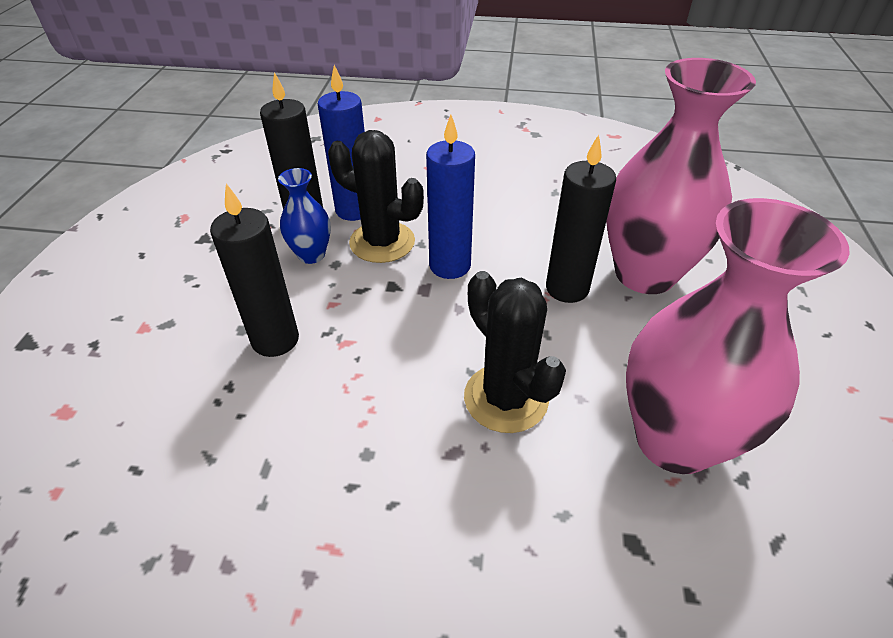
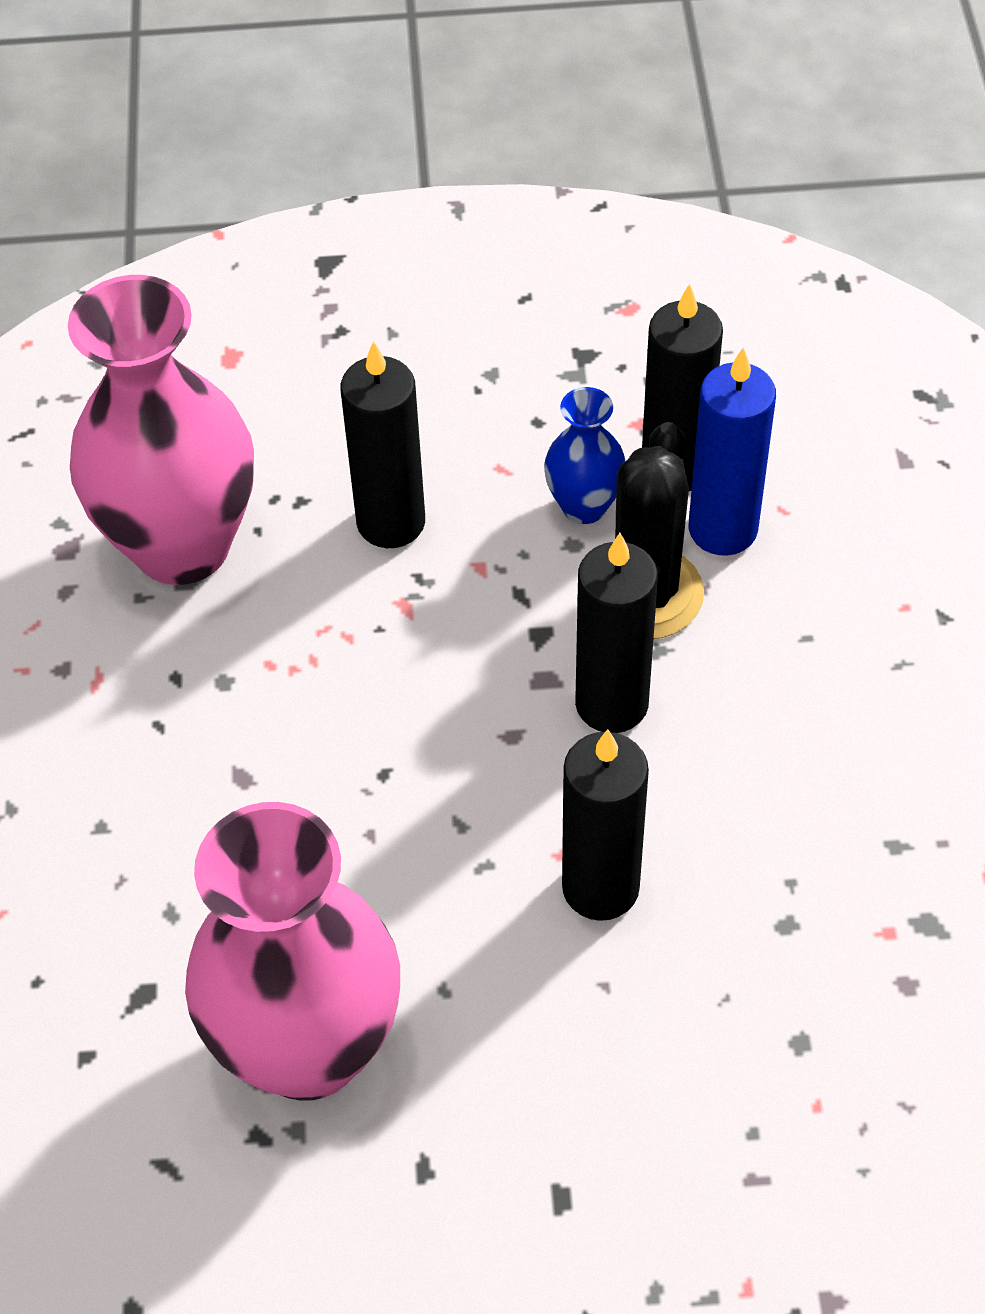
camera: 80 degrees right, 10 degrees up
(450, 266) = (611, 704): blue candle -> black candle
(506, 398) = (342, 825): black cactus -> none
(644, 274) = (675, 1013): pink vase -> pink vase (182, 545)

